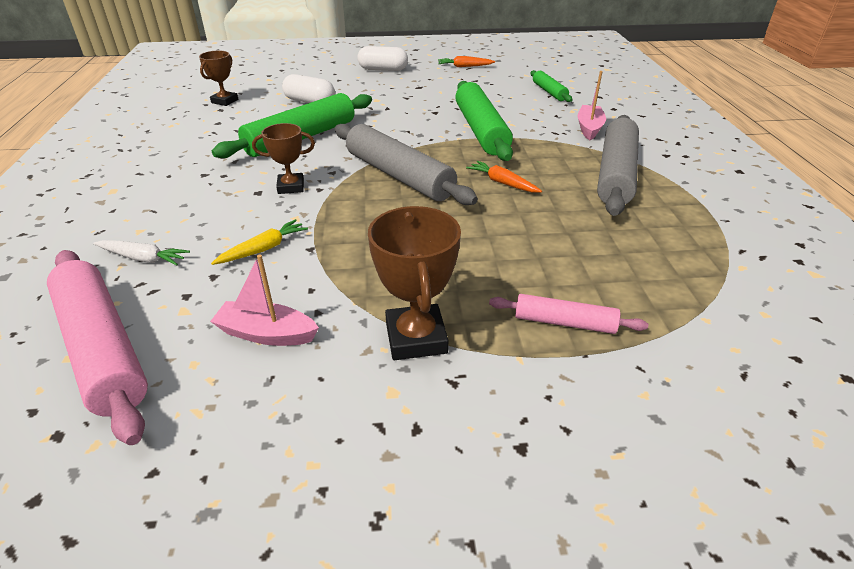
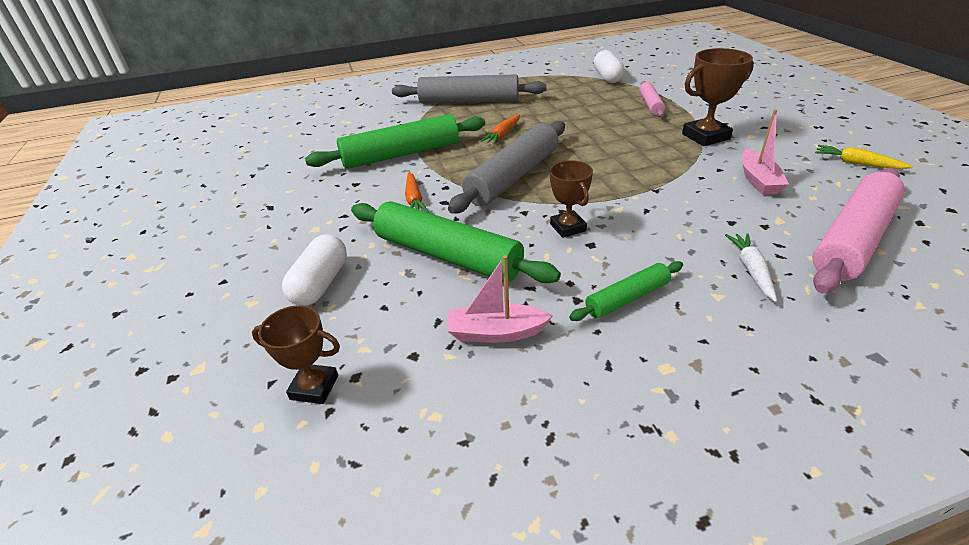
camera: 100 degrees left, 0 degrees up
(263, 249) = (676, 210): yellow carrot -> yellow carrot (857, 163)
(383, 69) = (185, 249): white capsule -> white capsule (607, 77)
(464, 66) = (196, 188): orange carrot -> orange carrot (414, 199)
(549, 92) = (297, 134): green rolling pin -> green rolling pin (627, 298)
(589, 128) = (387, 113): pink boat -> pink boat (496, 332)

